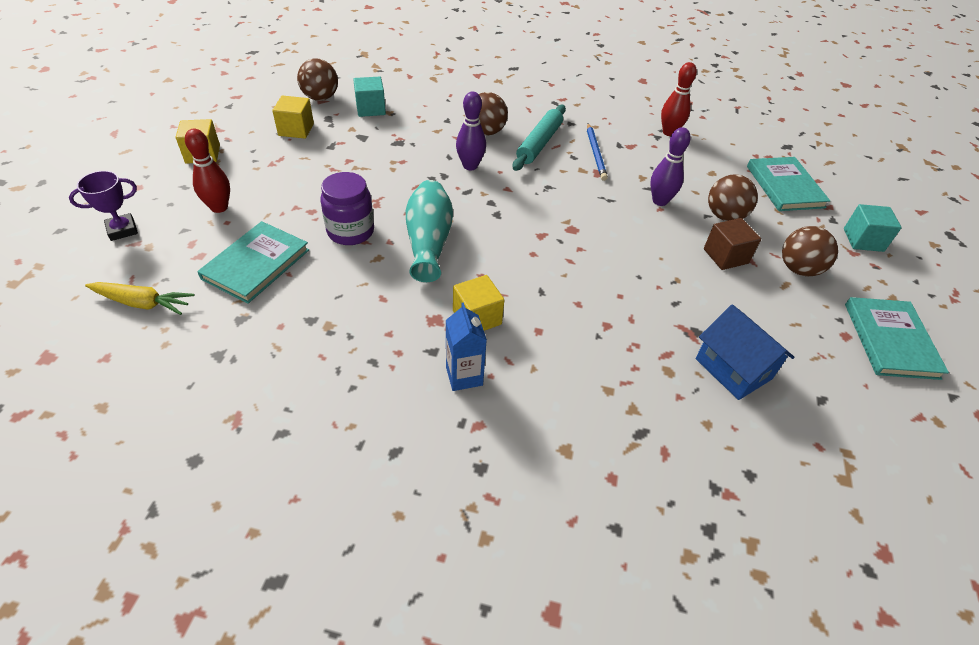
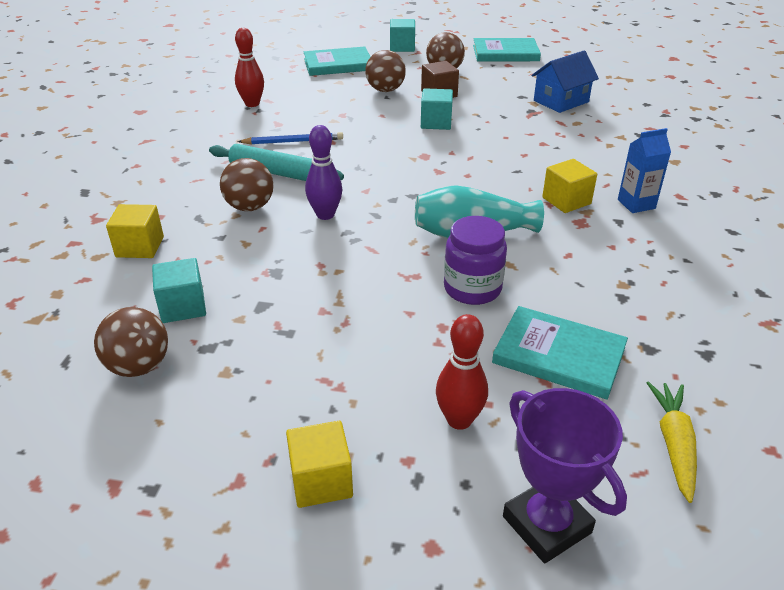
camera: 90 degrees left, 10 degrees down
(122, 230) = (546, 524): purple trophy -> purple trophy, size x1.51
(296, 129) = (241, 377): yellow cube -> yellow cube (140, 247)
(648, 245) = (436, 123): none -> turquoise cube
(660, 201) = (370, 114): purple bowling pin -> none

